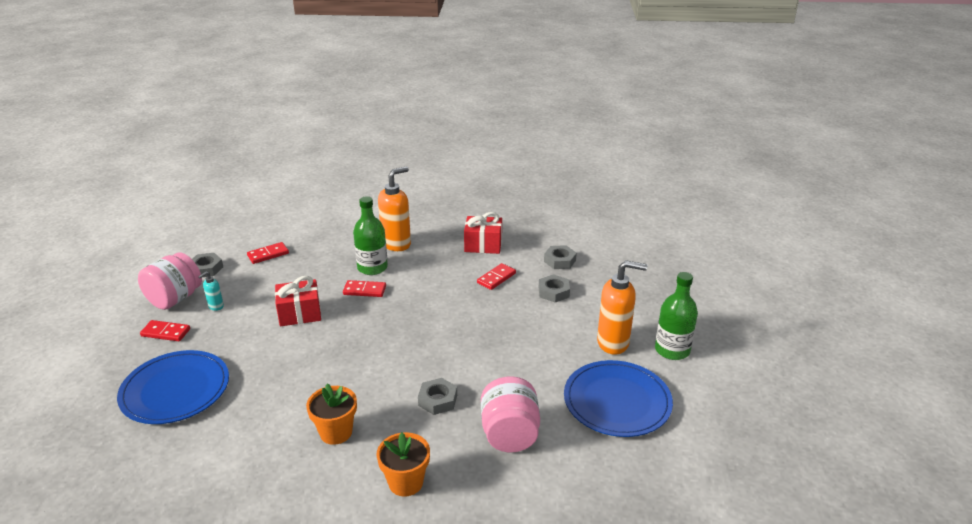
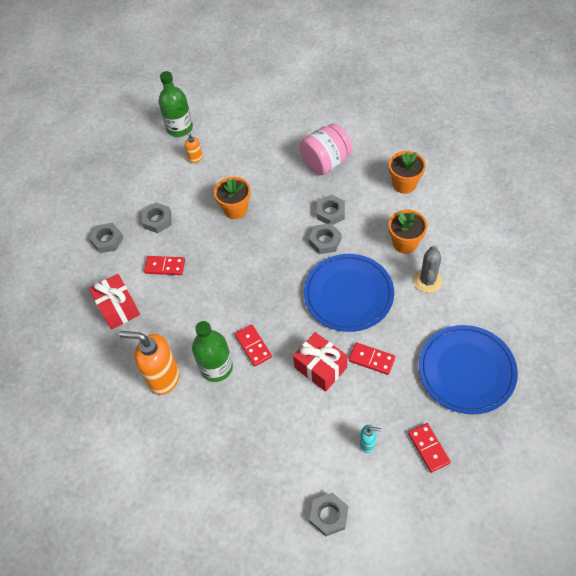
camera: 120 degrees left, 25 degrees up
(175, 299) = (388, 492): pink jar -> none
(268, 254) = (263, 479): red domino -> red domino (371, 359)
(278, 421) = (427, 281): none -> grey cactus
(409, 378) = (325, 241): none -> grey nut
(515, 340) = (235, 209): none -> orange flower pot
(613, 343) = (195, 158): orange soap dispenser -> orange soap dispenser, size x0.47
(617, 401) = (253, 131): blue plate -> blue plate (348, 294)

